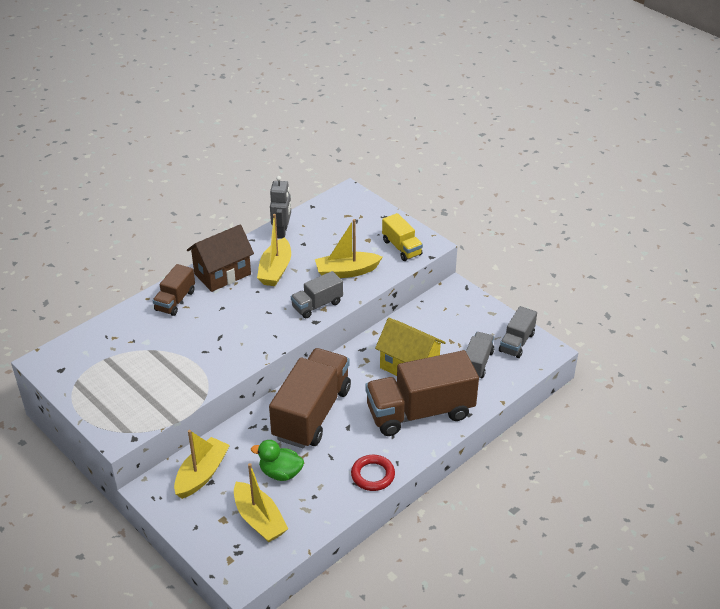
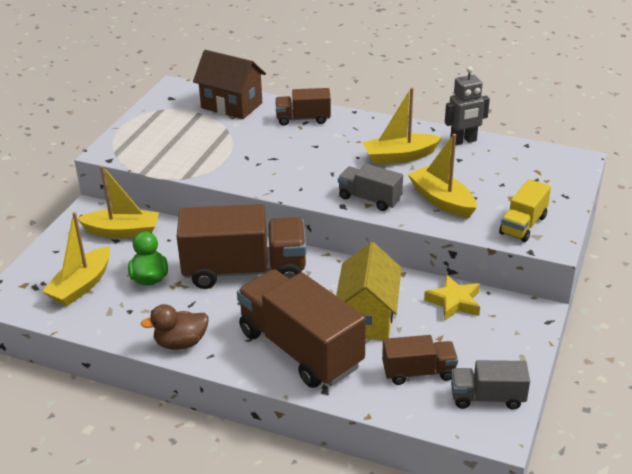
camera: 65 degrees right, 5 degrees down
(222, 274) = (364, 130): brown house -> brown house (231, 105)
(373, 475) = (181, 343): red ring -> brown duck
(421, 320) = (454, 302): none -> yellow star
(477, 363) = (418, 372): grey truck -> brown truck

